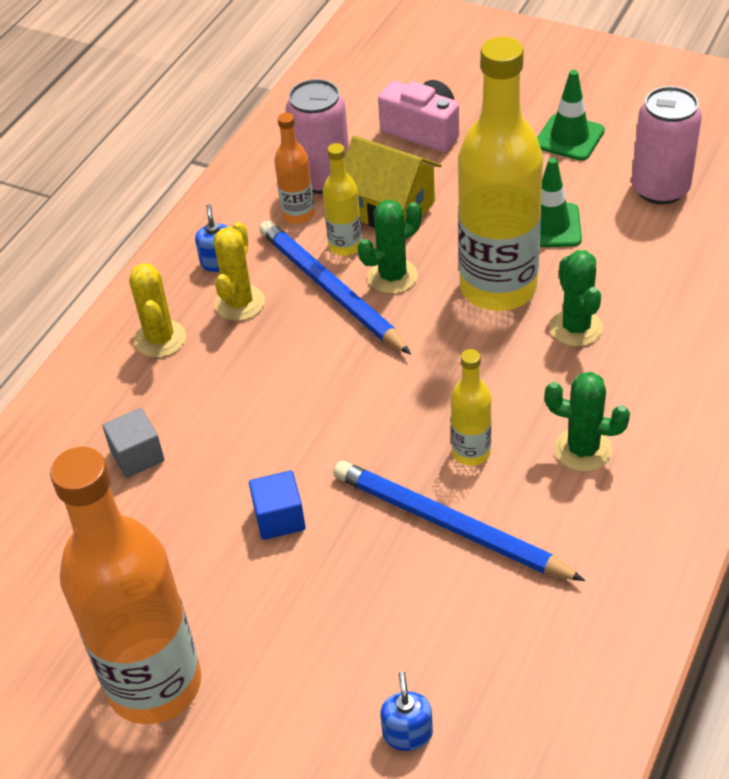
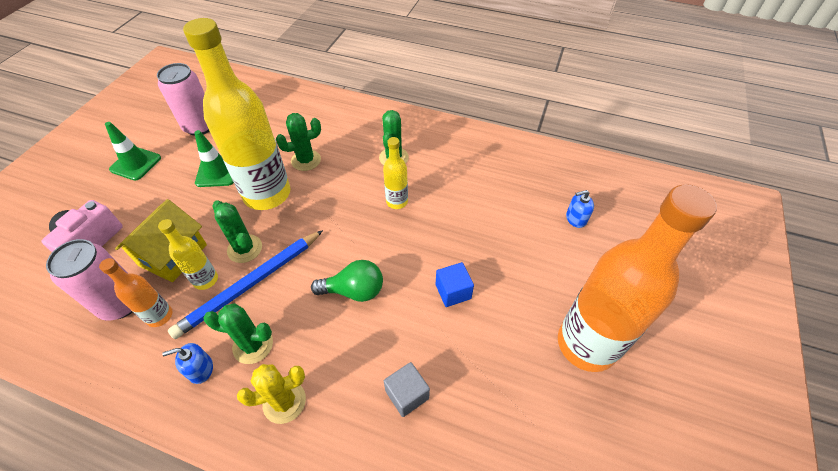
camera: 100 degrees left, 5 degrees up
(239, 303) = (253, 345): yellow cactus -> green cactus
(302, 399) = (354, 291): none -> green light bulb
(450, 525) = (448, 208): blue pencil -> none

